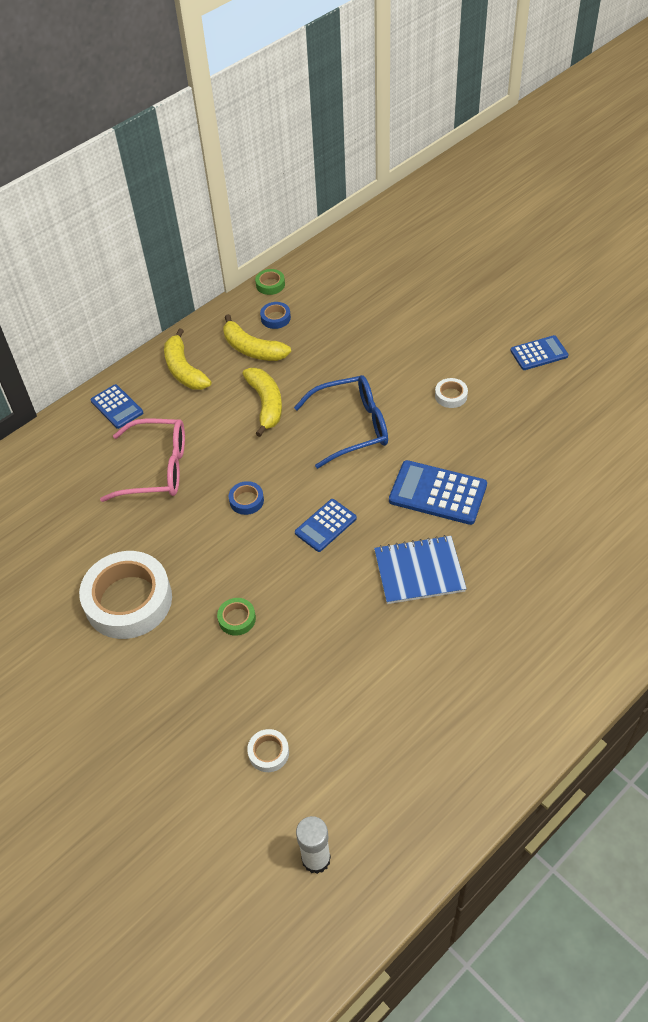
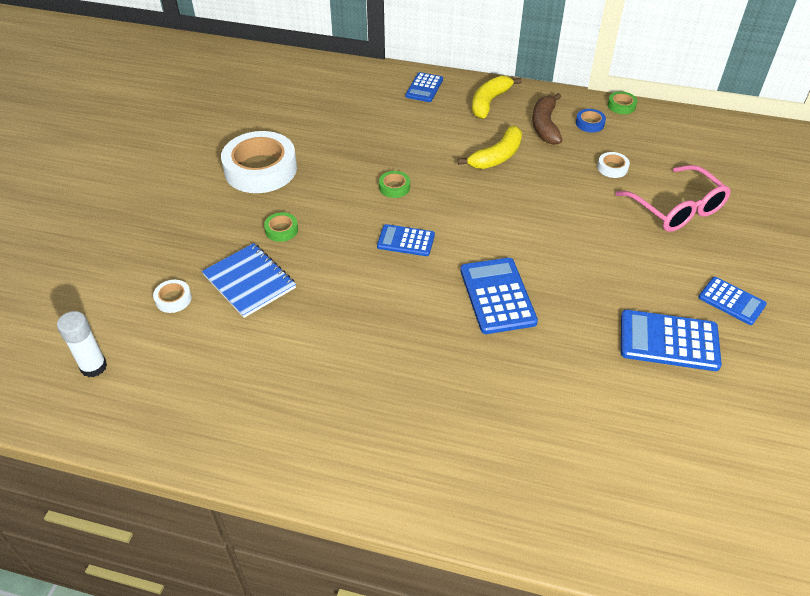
camera: 55 degrees right, 5 degrees down
(157, 468) = (386, 131): pink glasses -> pink glasses (677, 209)
(246, 500) = (394, 187): blue tape -> green tape
(252, 349) = (545, 126): yellow banana -> brown banana
(352, 427) = (520, 213): blue glasses -> none
(419, 571) = (404, 318): blue notebook -> blue notebook (249, 281)
(451, 396) = (615, 260): white tape -> white tape (612, 168)
(553, 412) = (669, 341): none -> blue calculator

